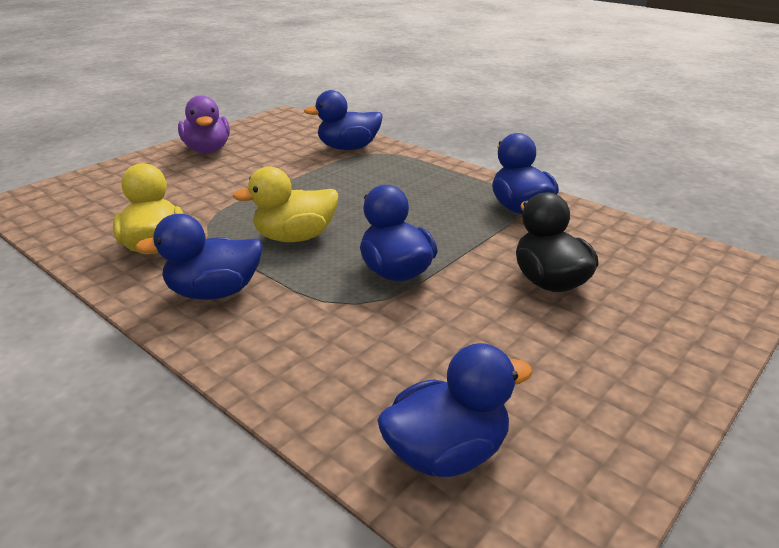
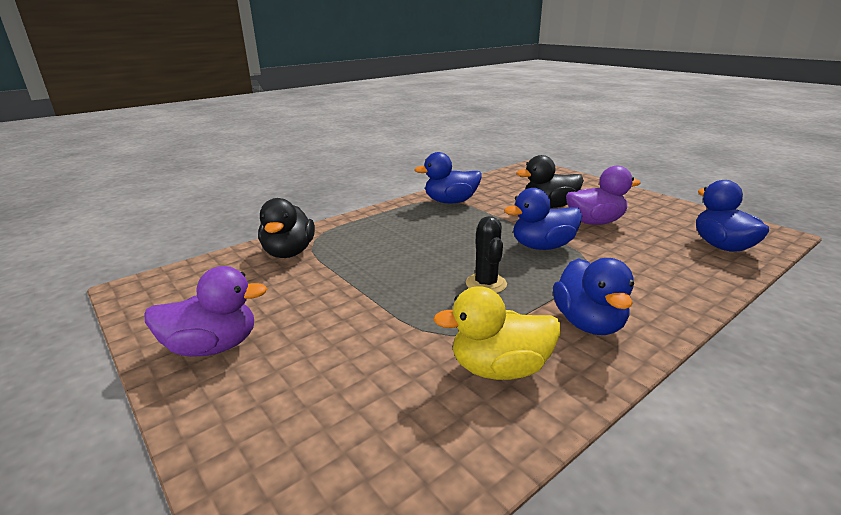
camera: 80 degrees left, 5 degrees down
(295, 237) = (486, 284): yellow duck -> black cactus
(348, 148) = (289, 252): blue duck -> black duck
(500, 320) = (595, 222): none -> purple duck

